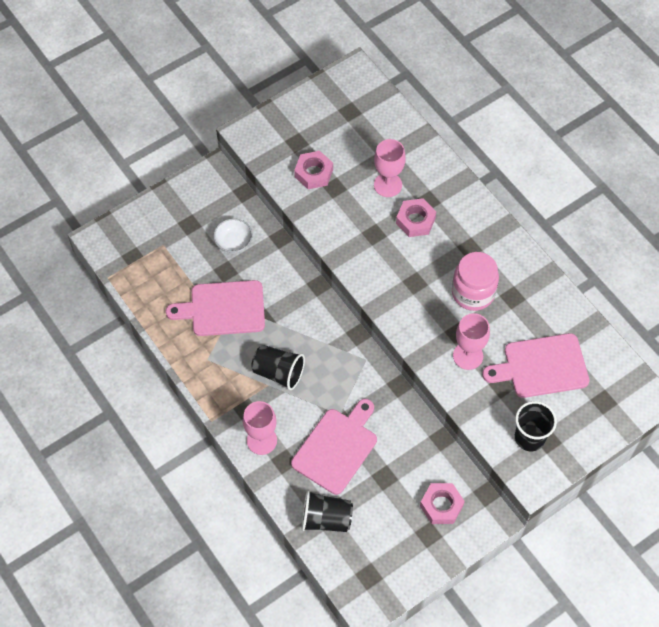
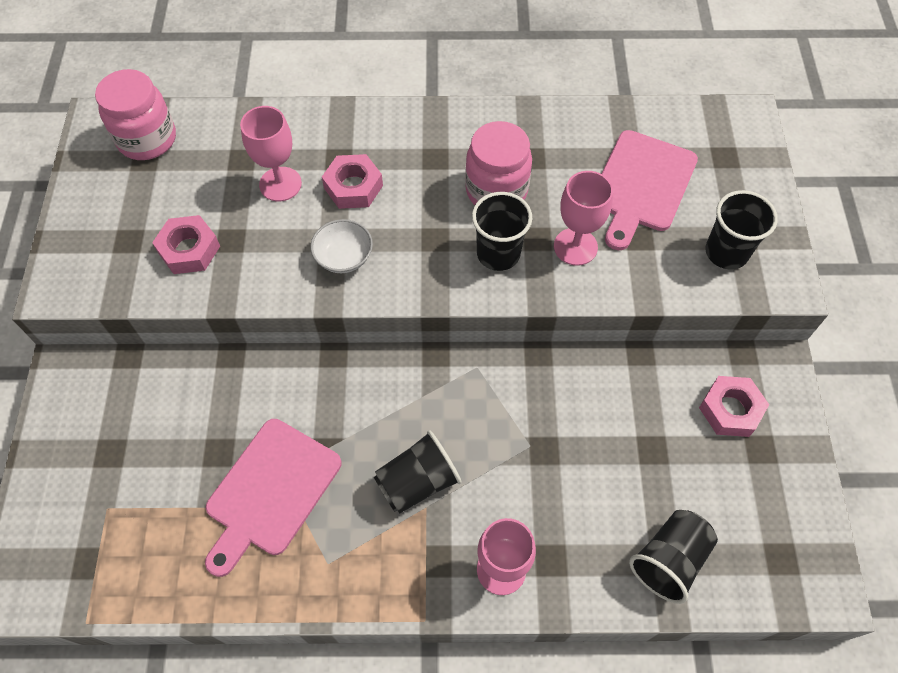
camera: 55 degrees left, 0 degrees up
(233, 242) = (186, 414): white bowl -> white bowl (344, 257)
(337, 448) = (575, 480): pink cutting board -> none
(363, 102) = (147, 139): none -> pink jar
(431, 319) = (498, 253): none -> black cup

